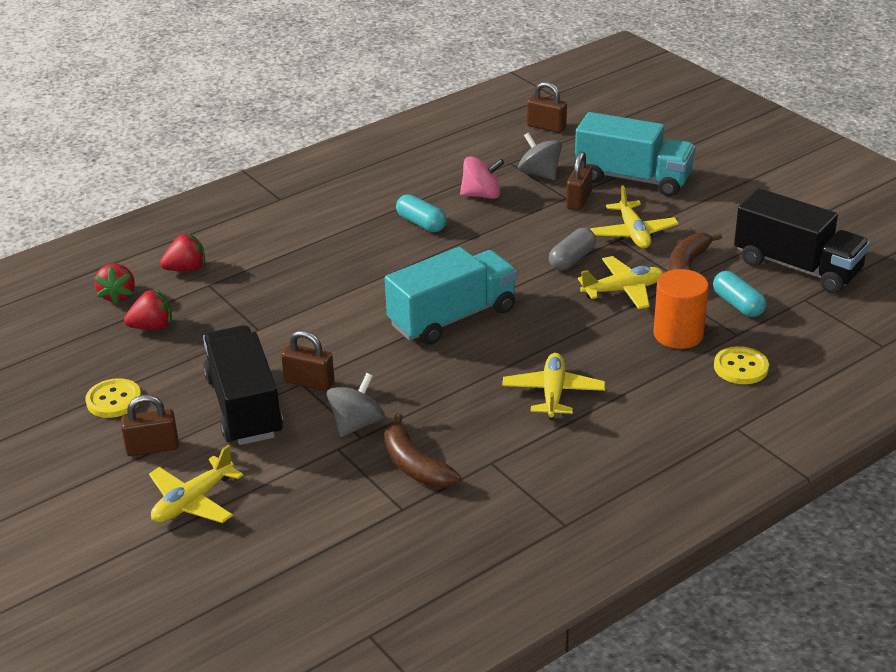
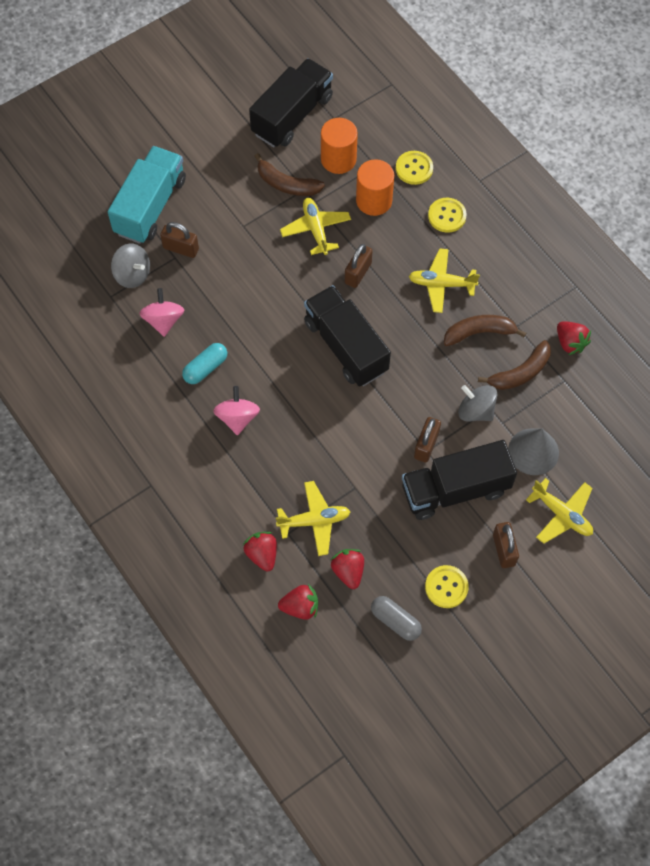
camera: 90 degrees left, 30 degrees up
(291, 476) = (533, 451): none -> grey cone
(357, 246) = (237, 418): none -> pink spinning top
(452, 317) = (346, 346): turquoise truck -> black truck
(465, 516) = (570, 343): none -> red strawberry
(478, 427) = (479, 333): none -> brown banana
(539, 173) = (133, 274): grey spinning top -> grey spinning top turned 105 degrees counterclockwise
(546, 127) = (49, 264): brown padlock -> brown padlock (358, 273)
(572, 259) = (270, 260): grey capsule -> grey capsule (395, 621)
(633, 233) = (236, 214): yellow plane -> yellow plane (314, 521)
(667, 397) = (447, 216): none -> yellow button
(738, 304) = (338, 159): turquoise capsule -> orange cylinder

